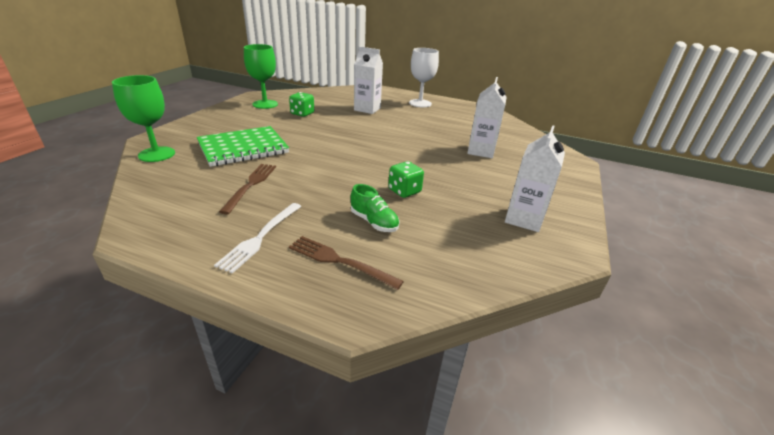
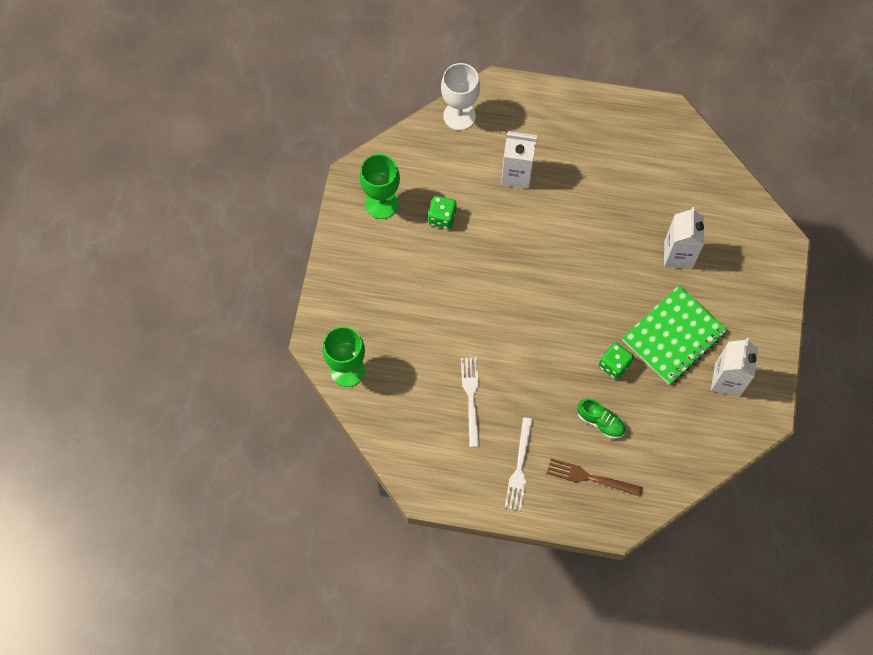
camera: 10 degrees left, 35 degrees up
(243, 148) = (423, 330): green notebook -> green notebook (673, 336)
(251, 185) = (471, 397): brown fork -> white fork
(420, 103) = (580, 128): white goblet -> white goblet (459, 116)

